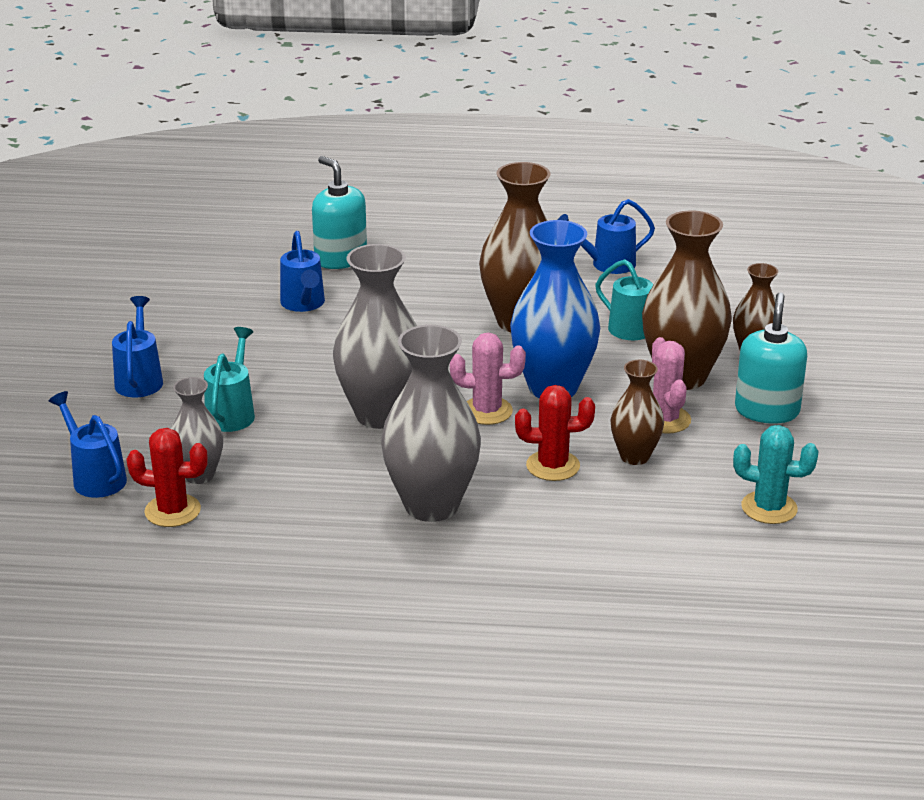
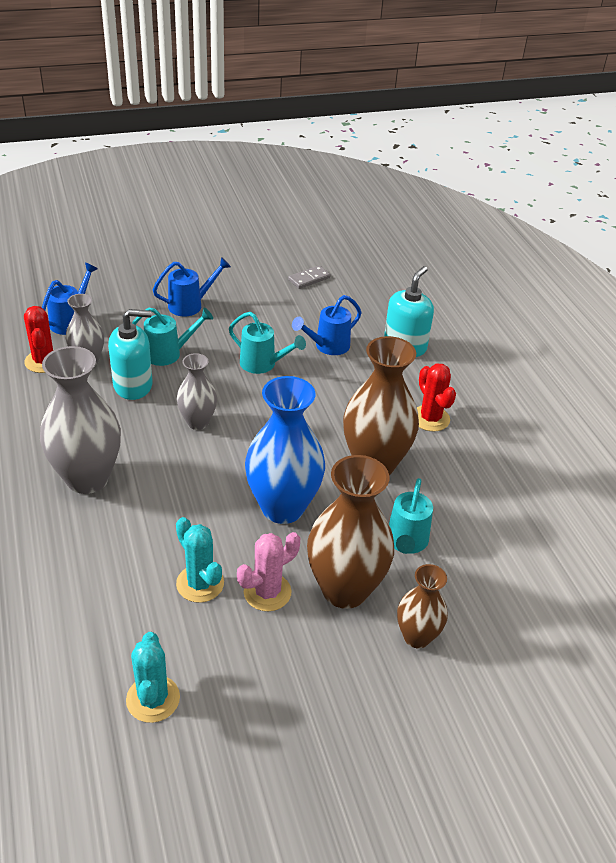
camera: 65 degrees right, 10 degrees up
(156, 286) = (309, 279): none -> grey domino
(305, 352) = (262, 364): none -> turquoise watering can
(380, 414) = (197, 422): grey vase -> grey vase, size x0.56
(487, 411) = (228, 477): pink cactus -> none
(553, 466) = (165, 534): red cactus -> red cactus (430, 418)
(607, 264) = (508, 496): blue watering can -> none
(634, 456) = (200, 583): brown vase -> turquoise cactus
(767, 411) = (318, 666): turquoise soap dispenser -> turquoise soap dispenser (133, 385)

